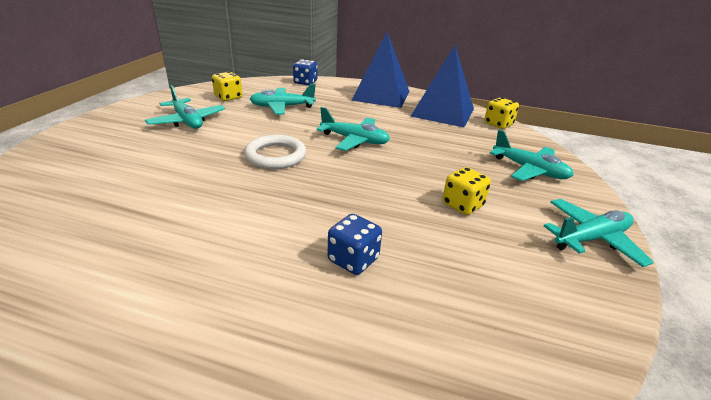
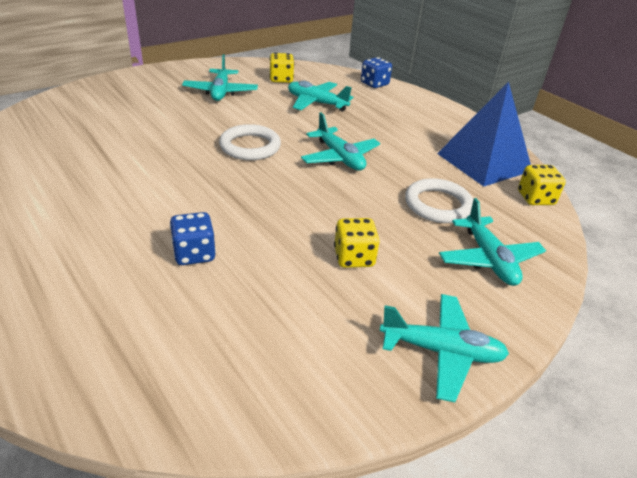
camera: 35 degrees right, 5 degrees up
(381, 95) = (437, 121): blue pyramid -> none
(457, 148) = (438, 205): none -> white ring

